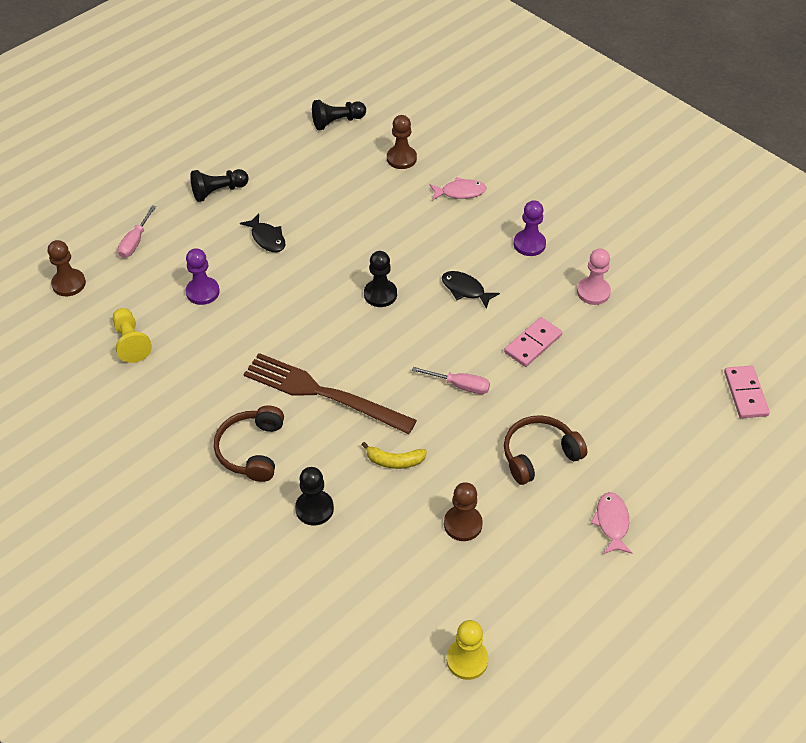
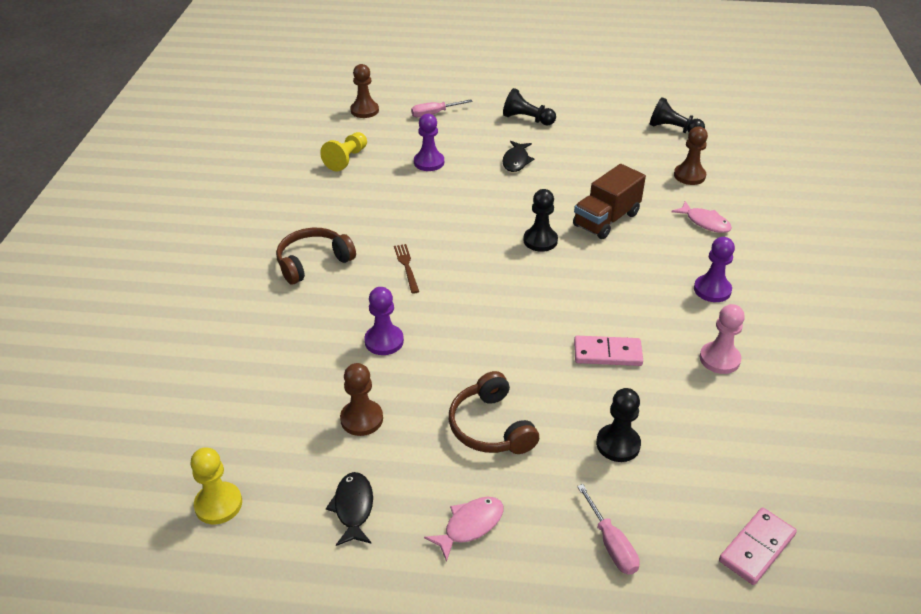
camera: 50 degrees right, 10 degrees down
(314, 509) = (291, 324): black pawn -> black pawn (618, 444)
(323, 393) = (406, 266): brown fork -> brown fork, size x0.42
(394, 461) = (384, 341): yellow banana -> purple pawn
(398, 241) = (606, 220): none -> brown truck
(460, 385) = (505, 335): pink screwdriver -> pink screwdriver (611, 544)
(465, 290) = (609, 281): black fish -> black fish (353, 508)
(539, 455) = (490, 427): brown headphones -> brown headphones turned 135 degrees counterclockwise

